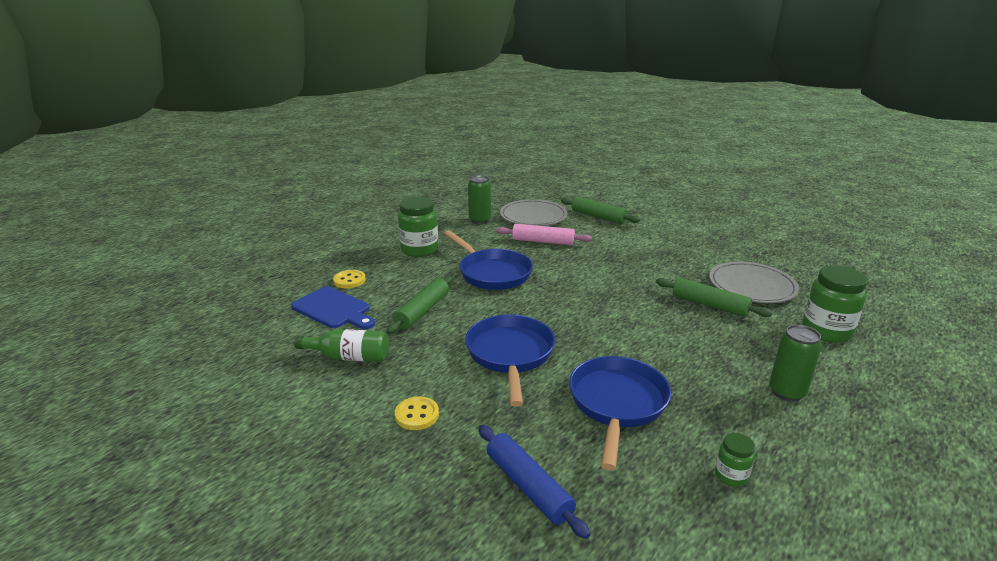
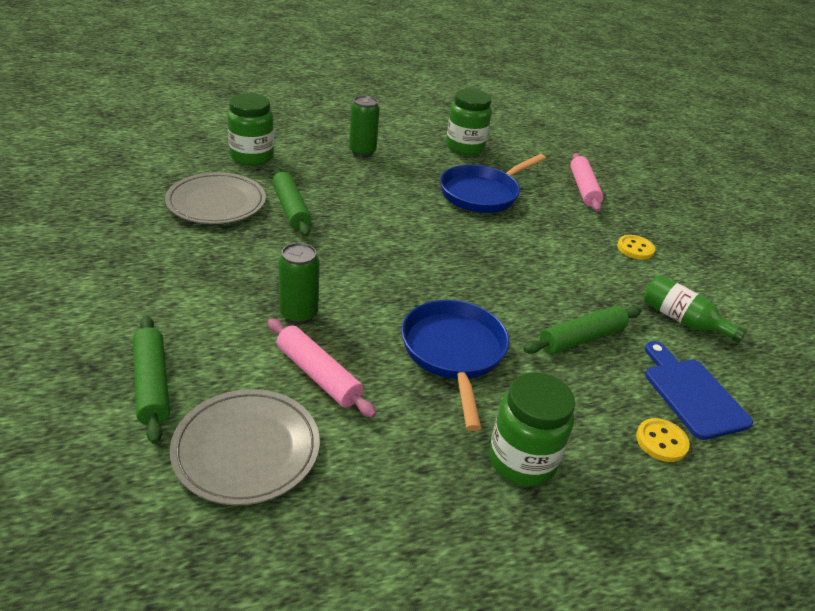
camera: 150 degrees left, 10 degrees up
(479, 220) = (350, 496): green can -> green can (299, 314)
(510, 355) = (526, 254): blue pan -> none
(528, 486) = (583, 188): blue rolling pin -> pink rolling pin
(731, 476) = (465, 147): green jar -> green jar, size x1.98

